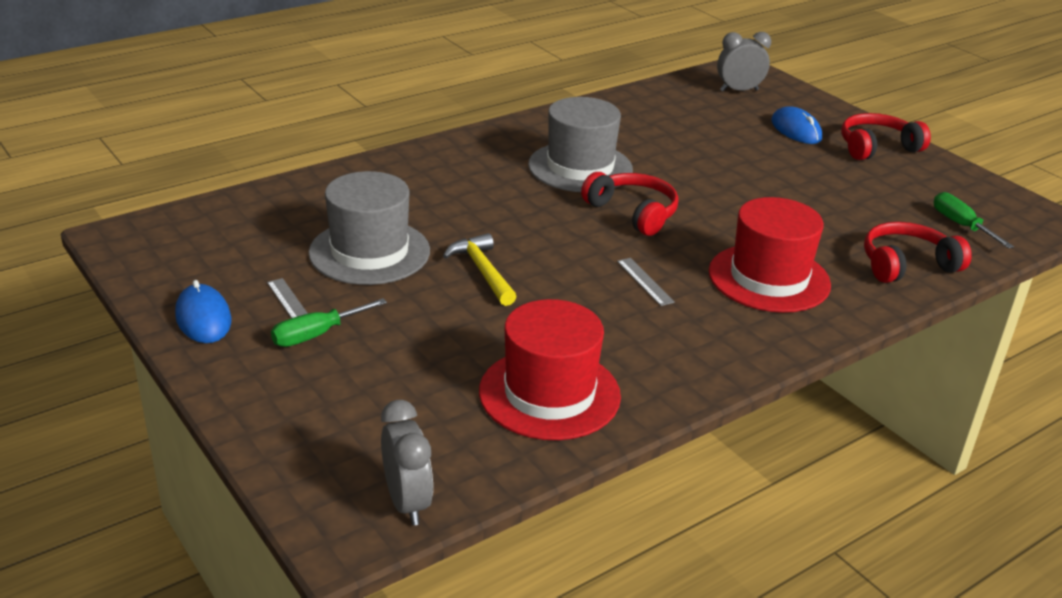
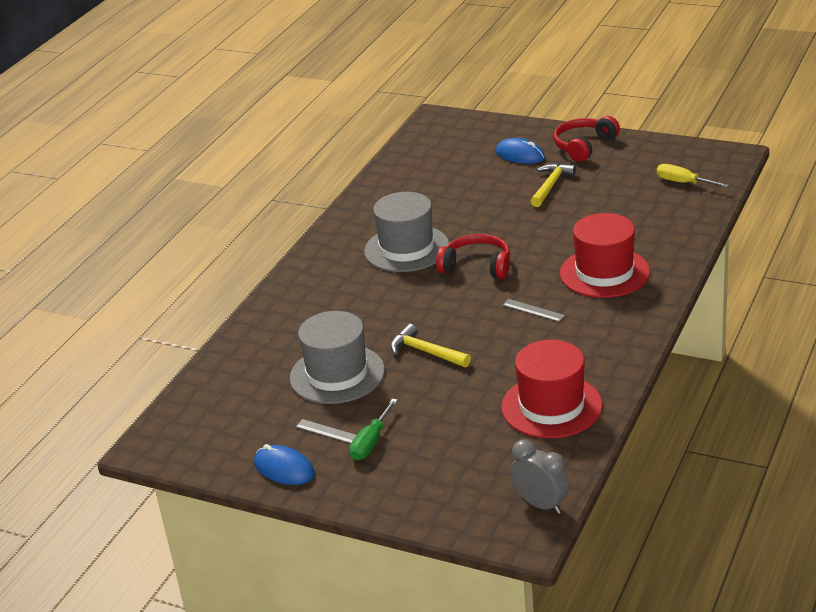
camera: 25 degrees left, 0 degrees up
(739, 90) = (451, 138): grey clock -> none
(799, 170) = (550, 186): none -> yellow hammer
(906, 265) = (675, 225): red headphones -> none
(961, 225) = (683, 183): green screwdriver -> yellow screwdriver

